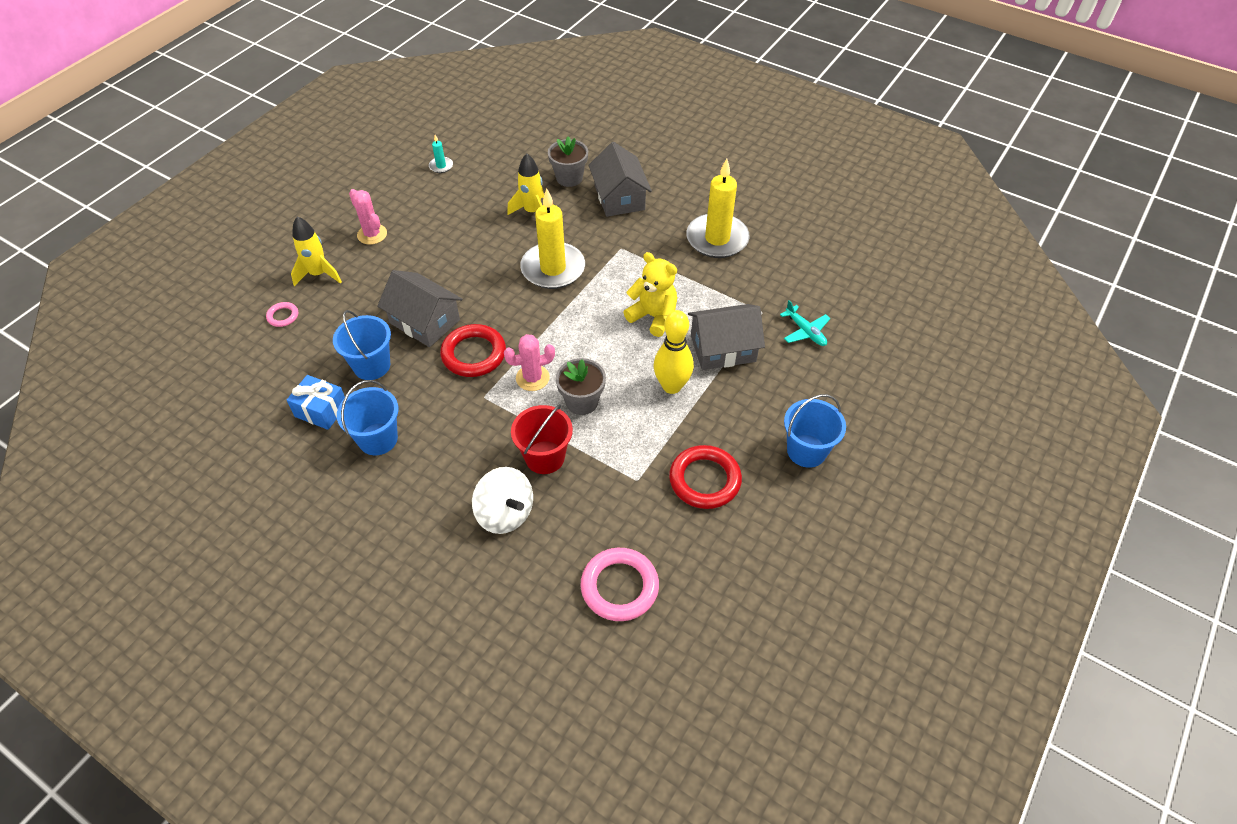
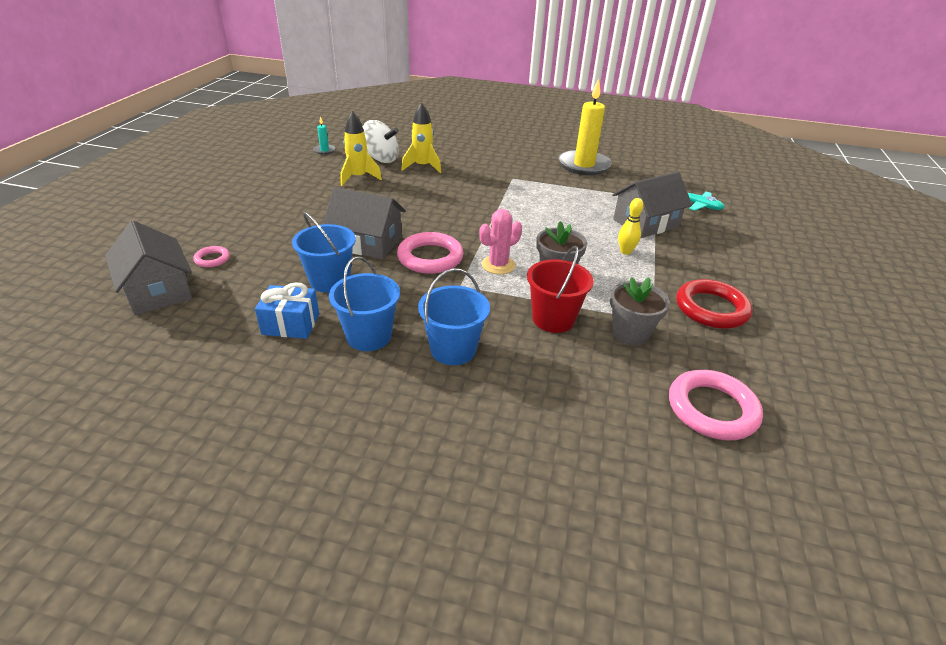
camera: 20 degrees left, 15 degrees down
(318, 274) = (239, 225): yellow rocket -> yellow rocket (358, 178)
(372, 234) = (281, 195): pink cactus -> none
(474, 354) = (430, 257): red ring -> pink ring
(505, 513) = (547, 372): white spinning top -> white spinning top (381, 159)
(553, 269) = (464, 196): yellow candle -> none
(569, 178) = (440, 146): grey flower pot -> grey flower pot (630, 333)
(619, 197) = (489, 152): grey house -> grey house (158, 291)
(653, 317) = (572, 212): yellow teddy bear -> none
(671, 386) = (625, 251): yellow bowling pin -> yellow bowling pin, size x0.58
(806, 451) = (772, 274): blue bucket -> blue bucket (453, 350)

